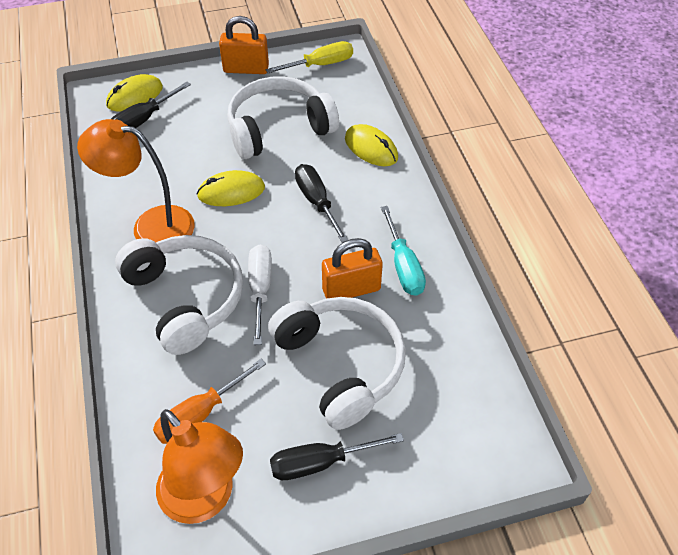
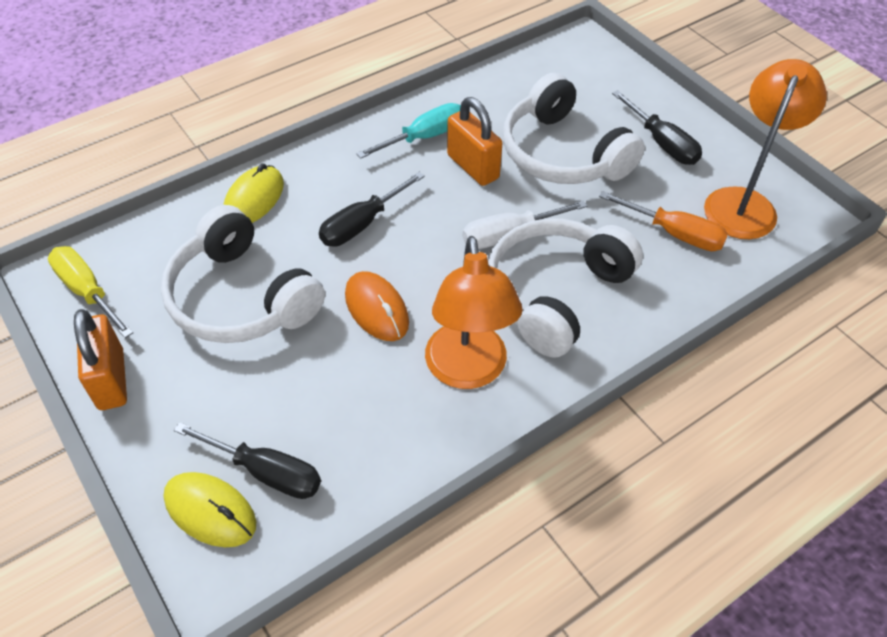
camera: 110 degrees left, 0 degrees up
(231, 192) = (376, 309): yellow mouse -> orange mouse
(340, 365) = (562, 153): white headphones -> white headphones turned 75 degrees counterclockwise

